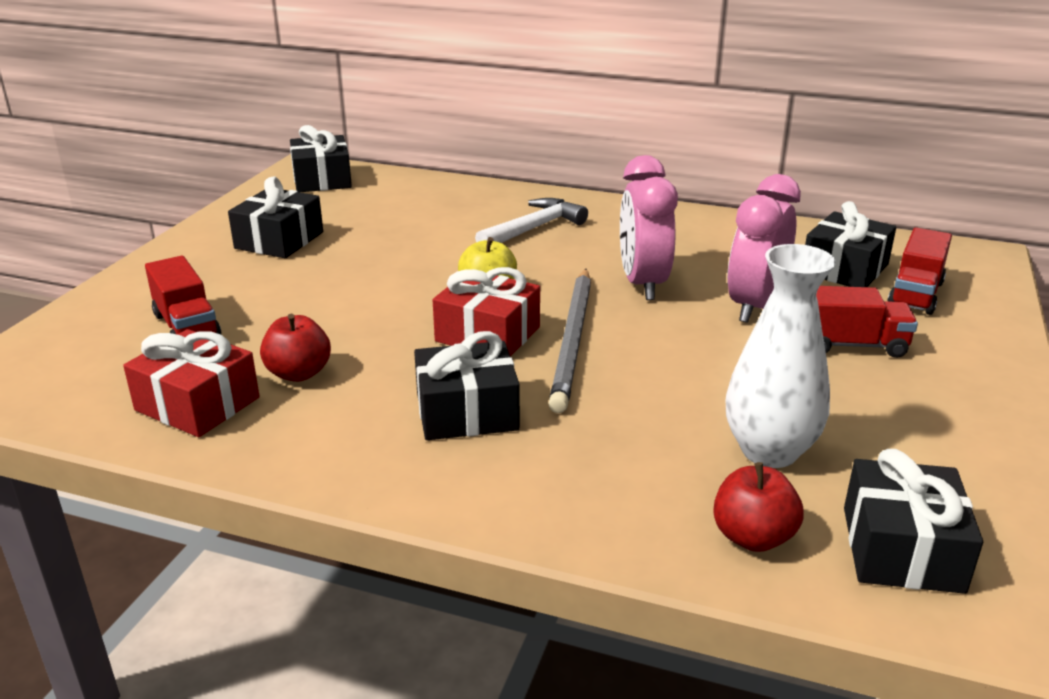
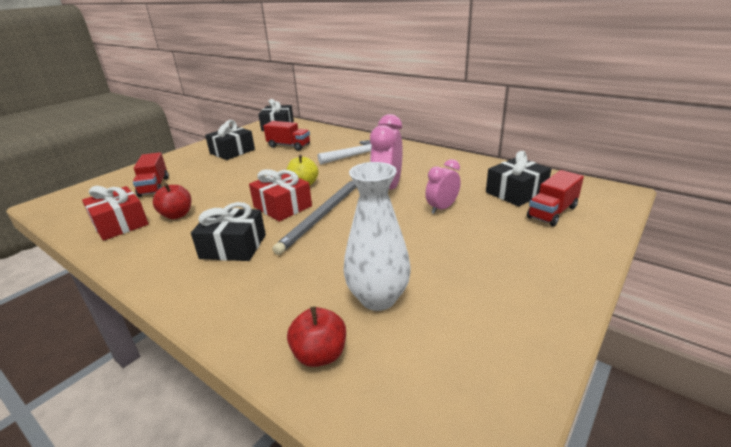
camera: 20 degrees right, 0 degrees up
(755, 306) = (442, 208): pink clock -> pink clock, size x0.63
(850, 345) = (484, 238): red truck -> red truck (289, 146)
(902, 549) = (411, 387): black gift -> none

